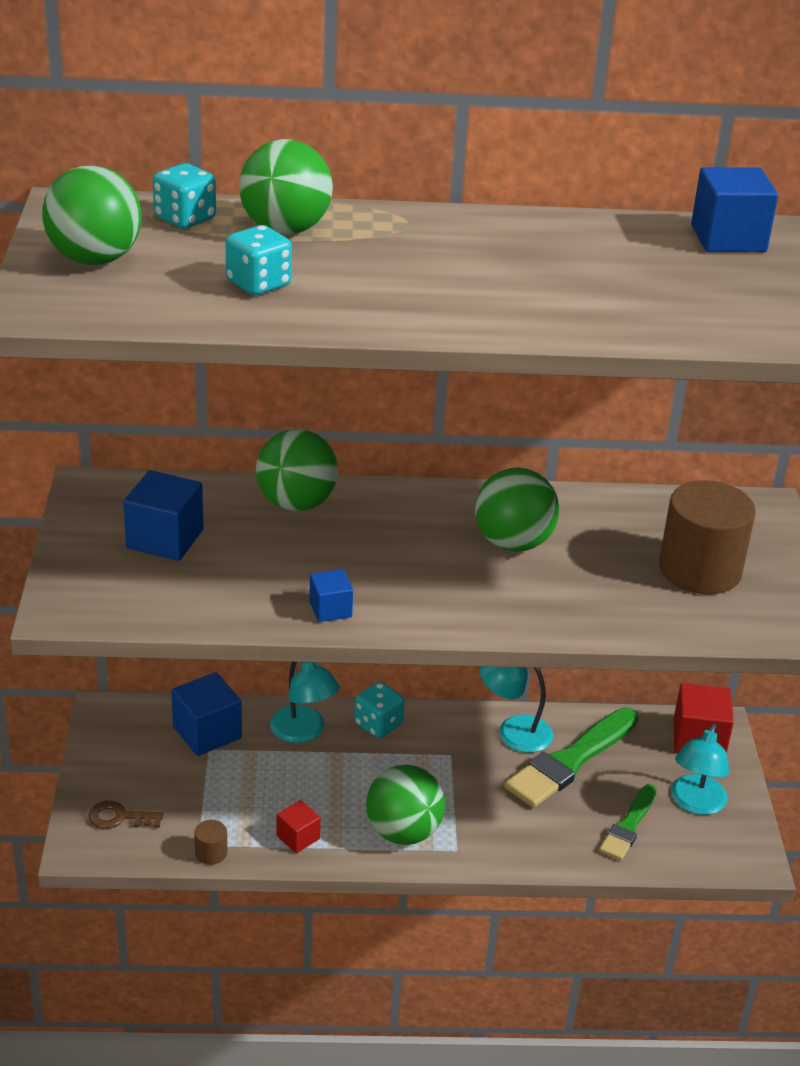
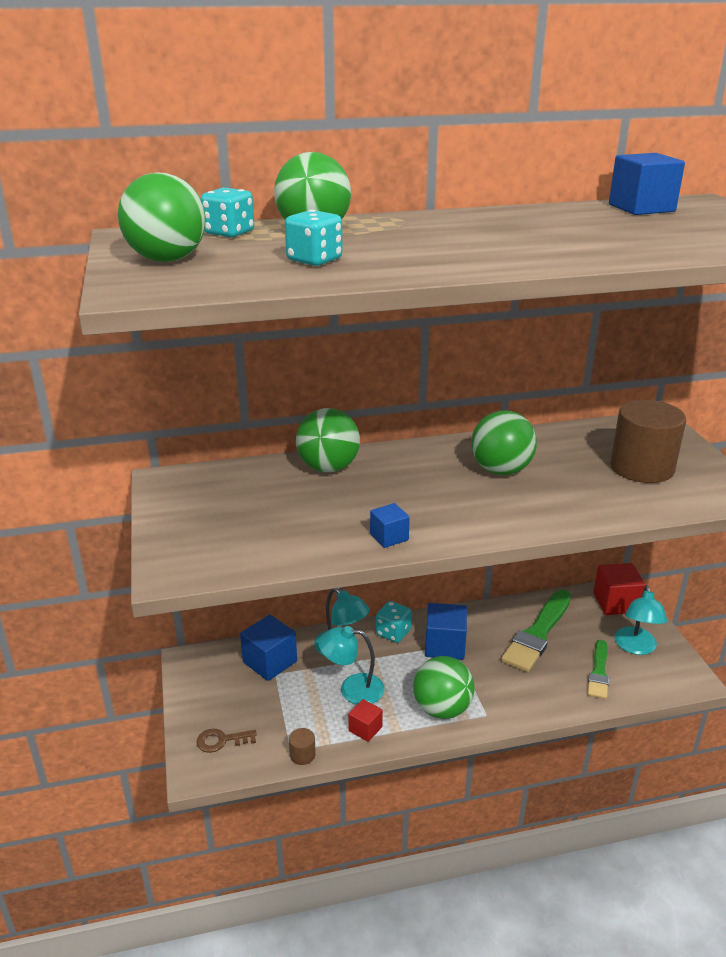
camera: 10 degrees left, 5 degrees down
(165, 539) = (236, 507): blue cube -> blue cube (445, 645)
(513, 731) = (490, 620): turquoise lamp -> turquoise lamp (352, 689)

